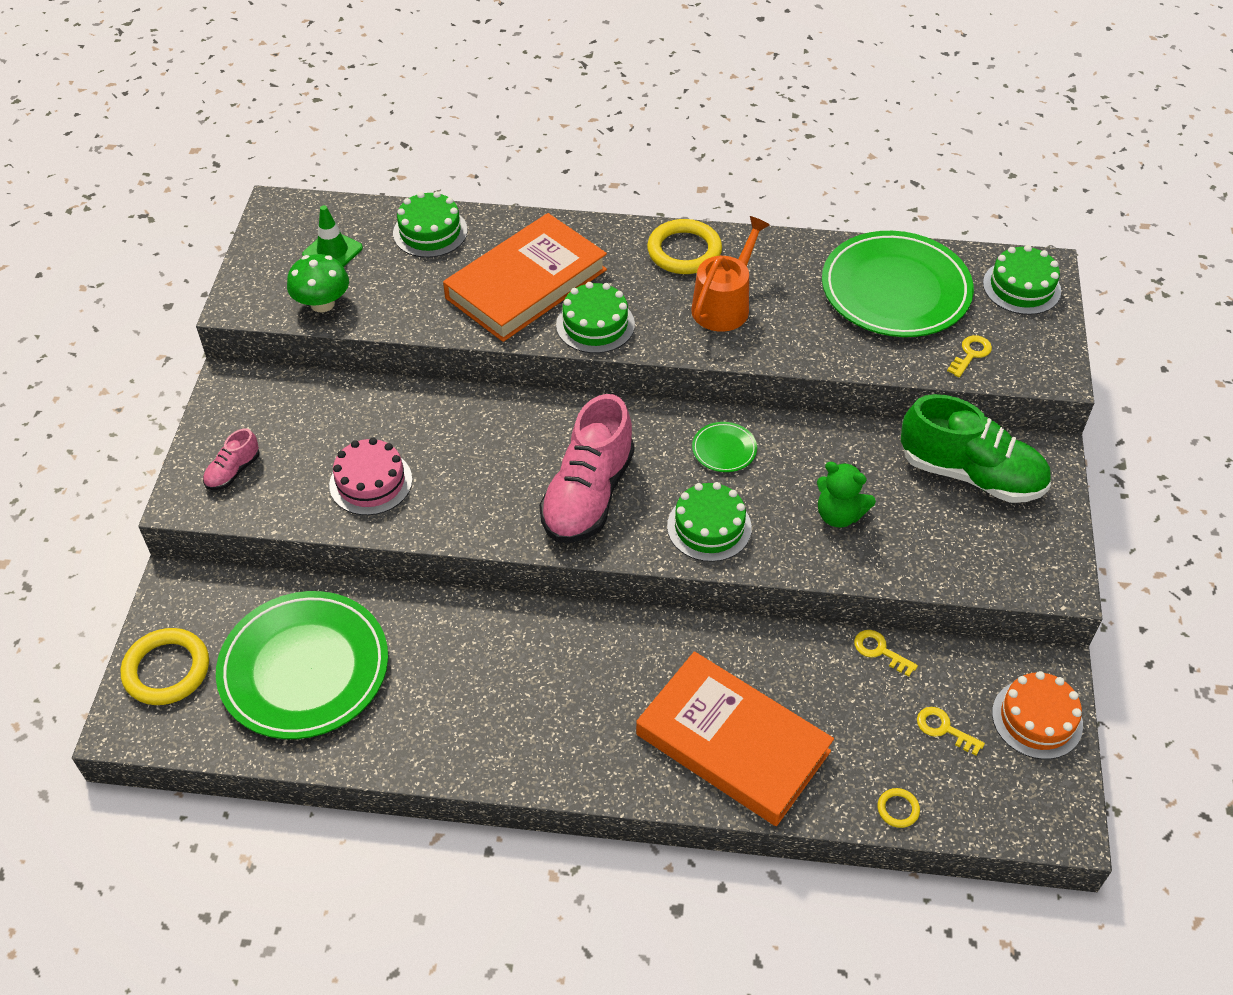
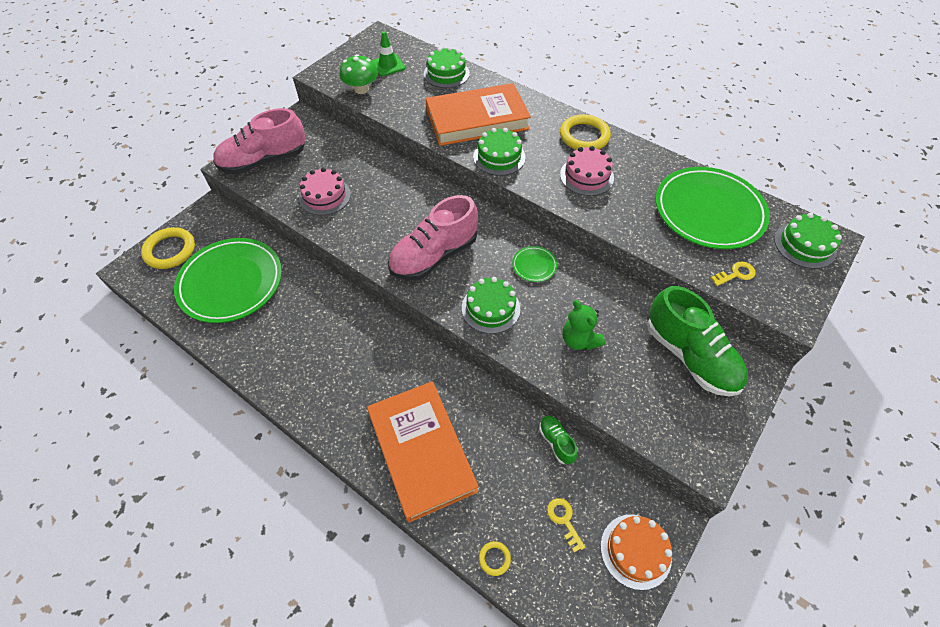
camera: 30 degrees right, 5 degrees up
(233, 471) = (264, 161): pink shoe -> pink shoe, size x2.19
(724, 304) = (586, 176): orange watering can -> pink cake
(879, 651) = (556, 442): yellow key -> green shoe

